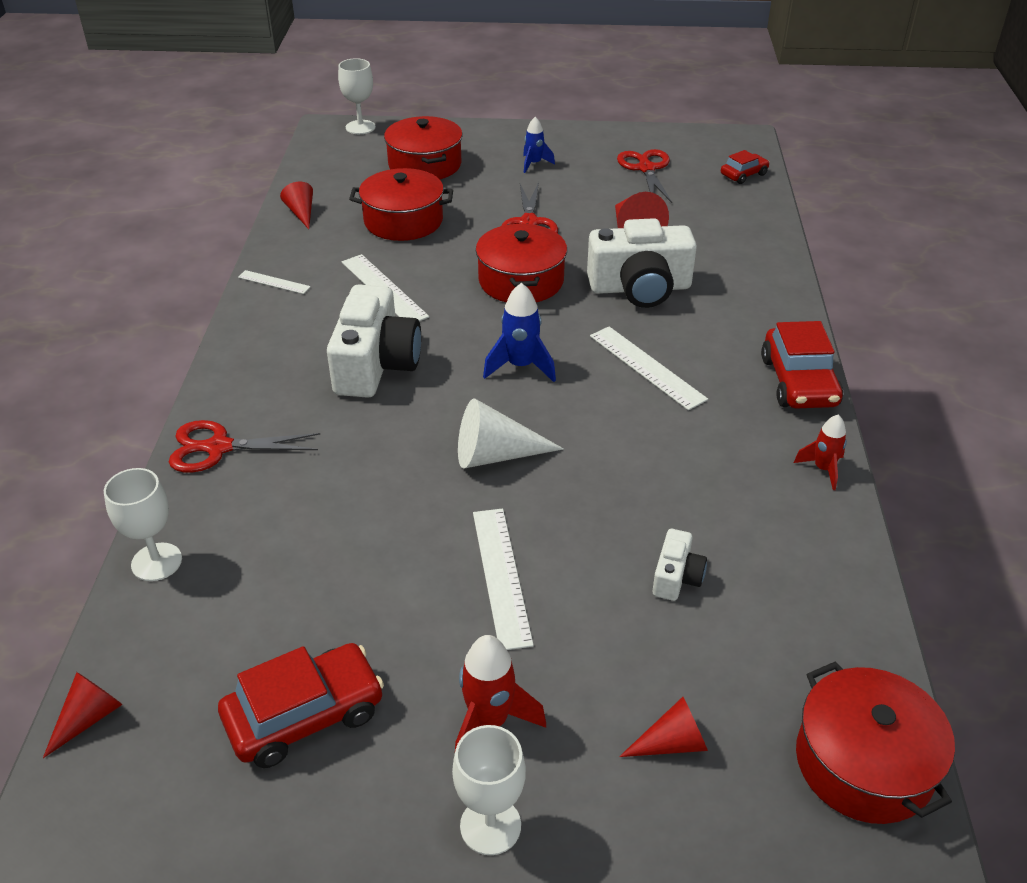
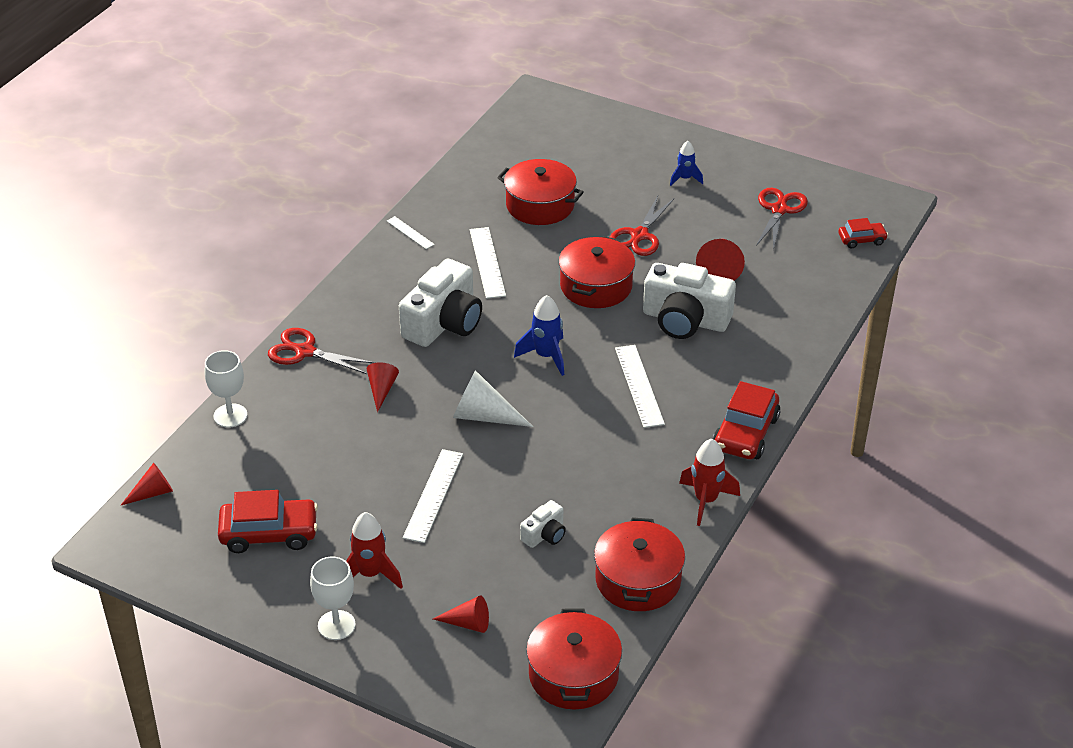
camera: 25 degrees right, 0 degrees up
(301, 213) = (465, 175): red cone -> red cone (381, 390)
(360, 127) = (562, 101): white goblet -> none
(425, 165) = (592, 154): red pot -> red pot (638, 580)
(823, 469) = (706, 500): red rocket -> red rocket, size x1.53

